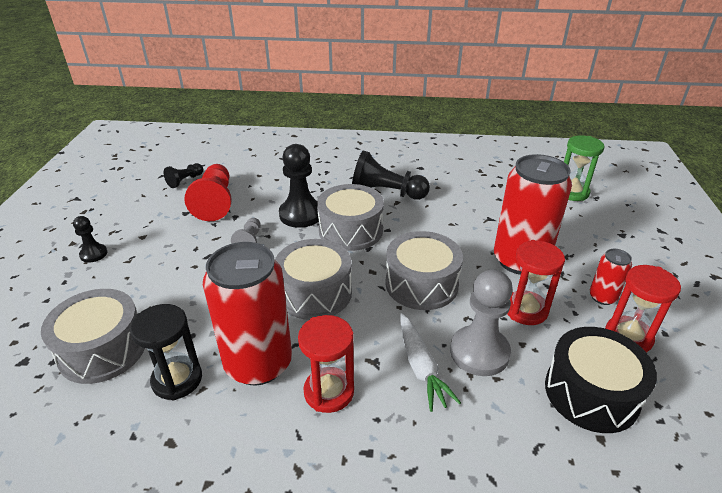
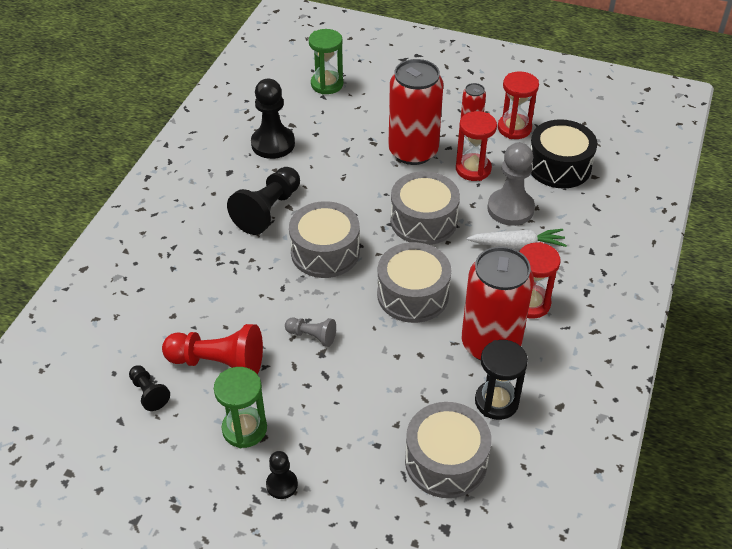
camera: 75 degrees left, 10 degrees up
(150, 226) = (244, 429): none -> green hourglass
(301, 214) = (279, 287): black pawn -> black pawn (273, 144)

